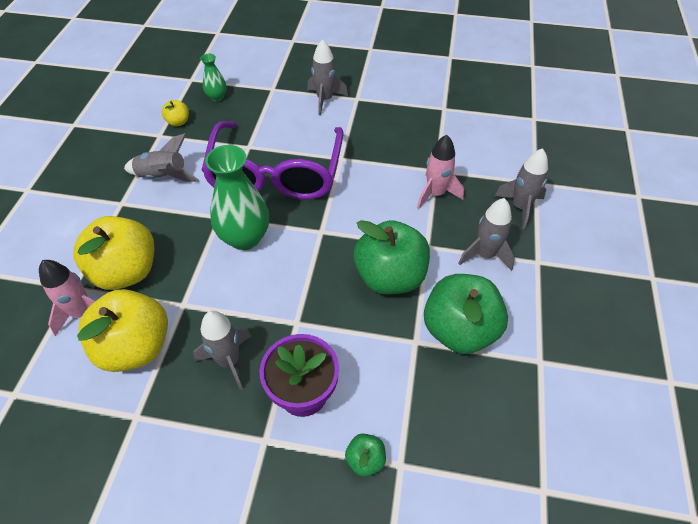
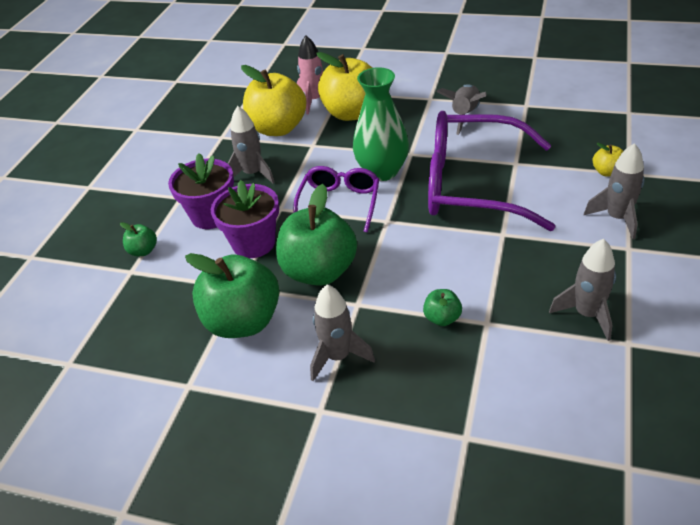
camera: 100 degrees right, 10 degrees down
(178, 122) = (549, 113): yellow apple -> yellow apple (607, 172)
(217, 97) = (600, 133): green vase -> none
(293, 269) = (339, 204): none -> purple glasses
(351, 339) = (253, 243): none -> purple flower pot
(435, 194) = (442, 318): pink rocket -> green apple
(520, 207) = (416, 408): grey rocket -> grey rocket (587, 314)

